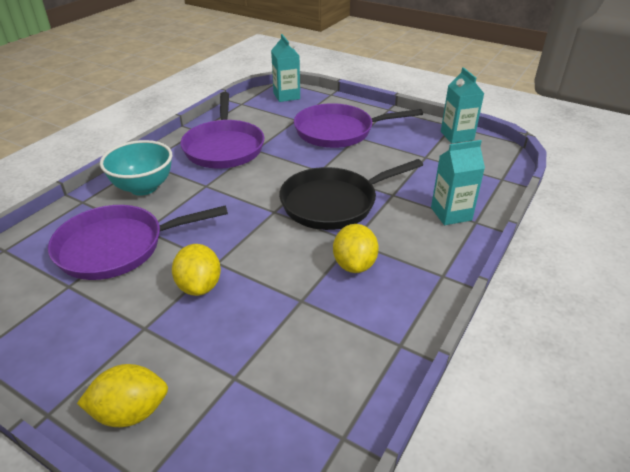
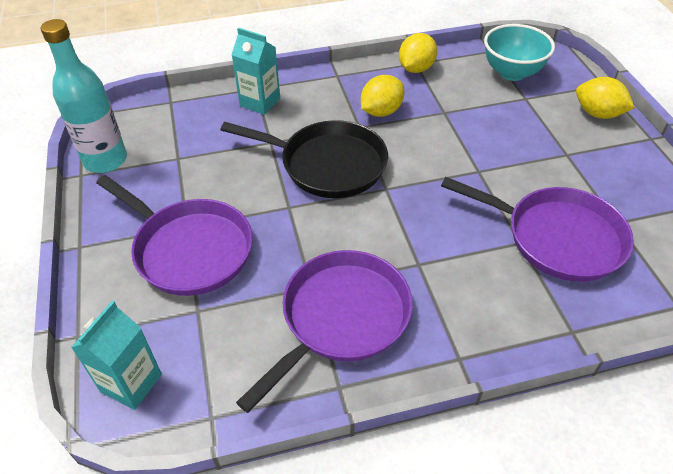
camera: 135 degrees left, 10 degrees up
(143, 187) = (489, 308): turquoise bowl -> turquoise bowl (512, 73)
(199, 286) = (507, 160): yellow lemon -> yellow lemon (416, 69)
(457, 136) = (105, 160): turquoise carton -> turquoise bottle

